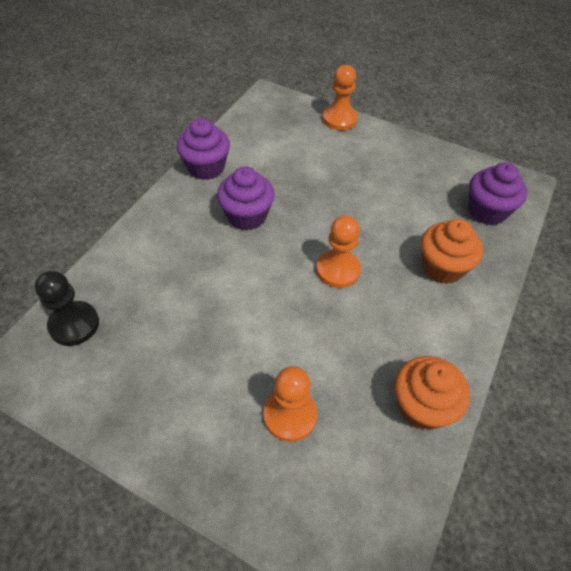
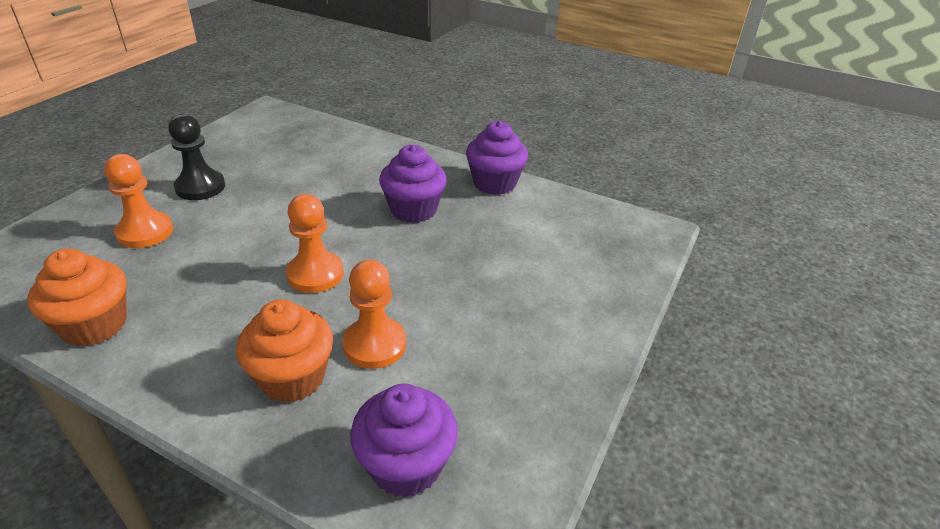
camera: 90 degrees right, 15 degrees down
(74, 324) = (296, 128): black pawn -> black pawn (200, 187)
(339, 119) = (623, 296): orange pawn -> orange pawn (375, 344)

